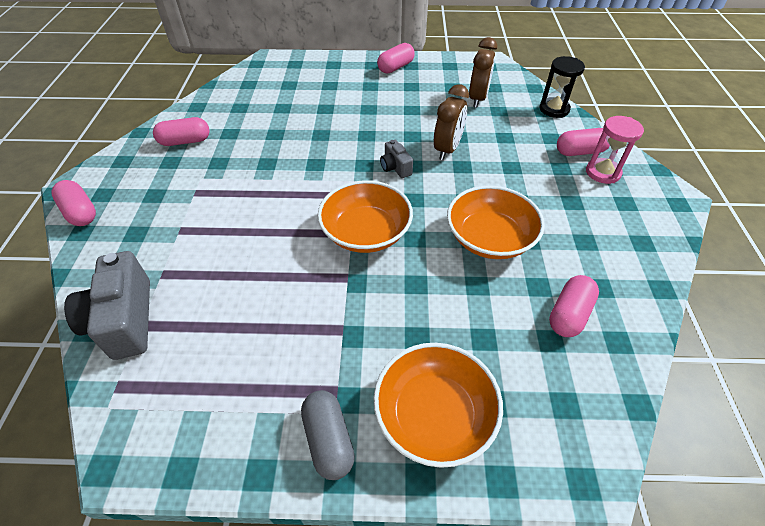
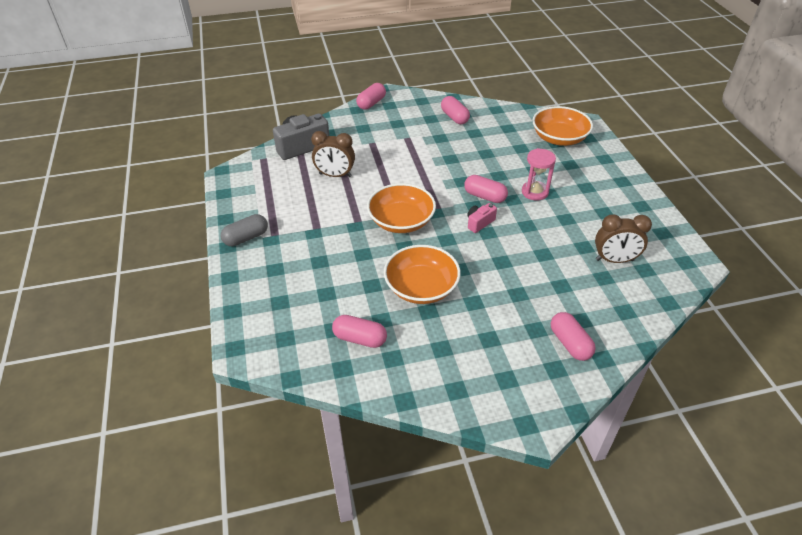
camera: 75 degrees right, 5 degrees down
(395, 67) = (629, 196): pink capsule -> pink capsule (485, 196)
(395, 167) = (479, 223): grey camera -> pink camera
(434, 415) = (267, 277): orange bowl -> orange bowl (559, 138)
(447, 149) = (520, 249): brown clock -> brown clock (335, 175)
(554, 109) = (635, 320): black hourglass -> none
(602, 172) = (545, 362): pink hourglass -> pink hourglass (535, 192)

